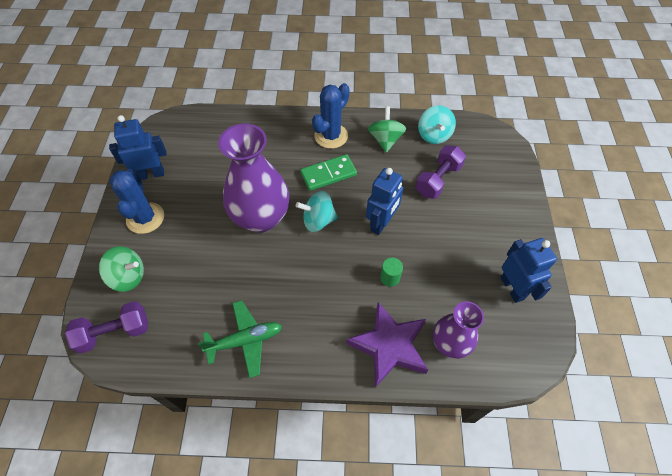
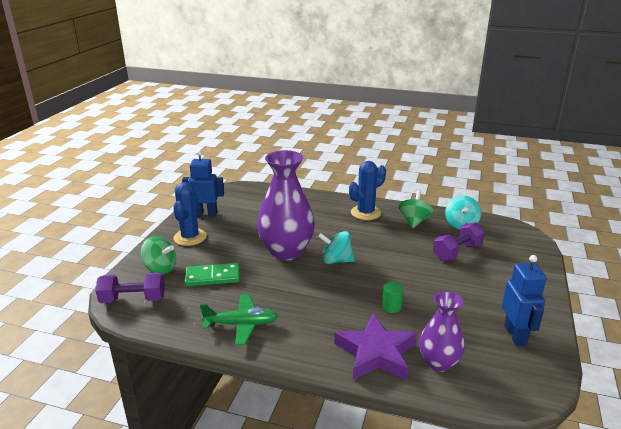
camera: 15 degrees right, 30 degrees down
(328, 174) = (355, 234): green domino -> green domino (212, 277)
(381, 223) = (394, 271): blue robot -> none

